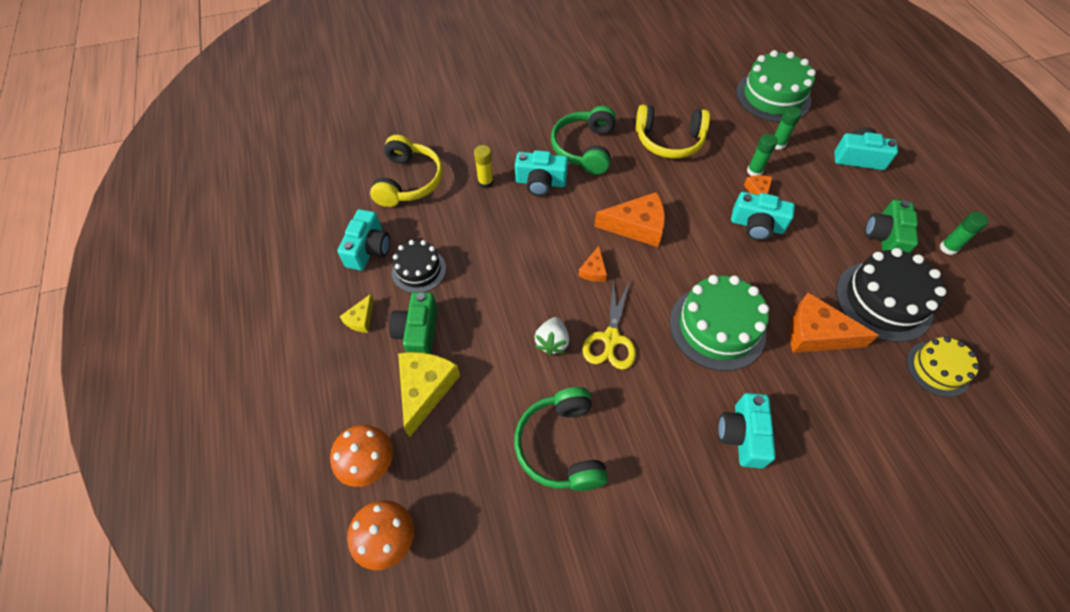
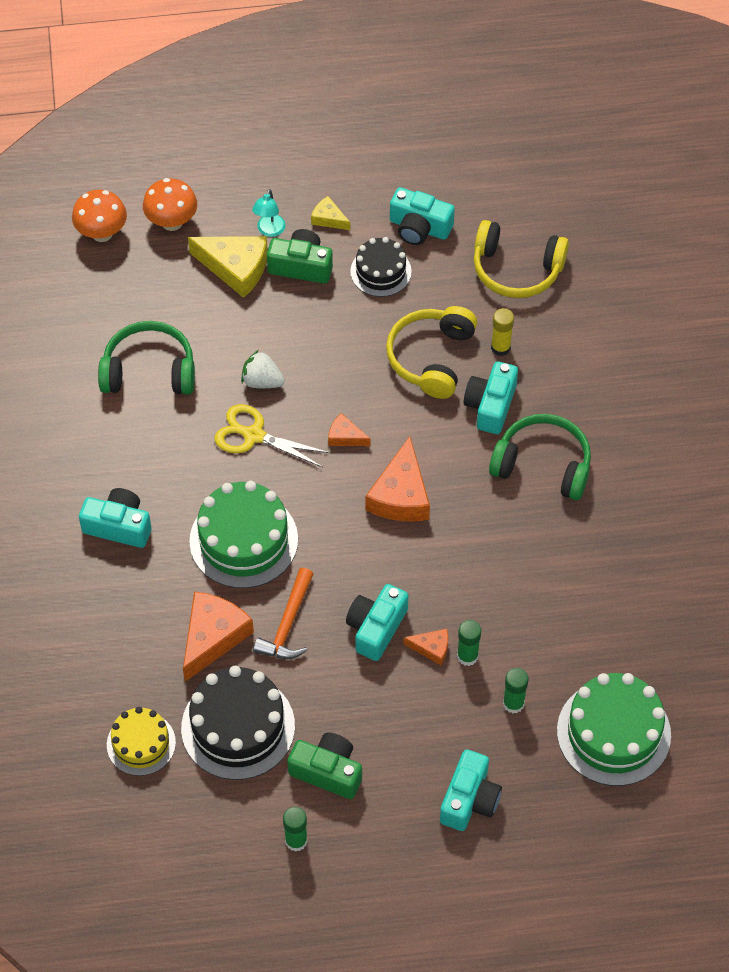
camera: 100 degrees right, 0 degrees up
(377, 367) = (269, 230): none -> turquoise lamp
(669, 141) = (541, 568): yellow headphones -> yellow headphones (431, 358)
(780, 282) = (287, 624): none -> orange hammer

